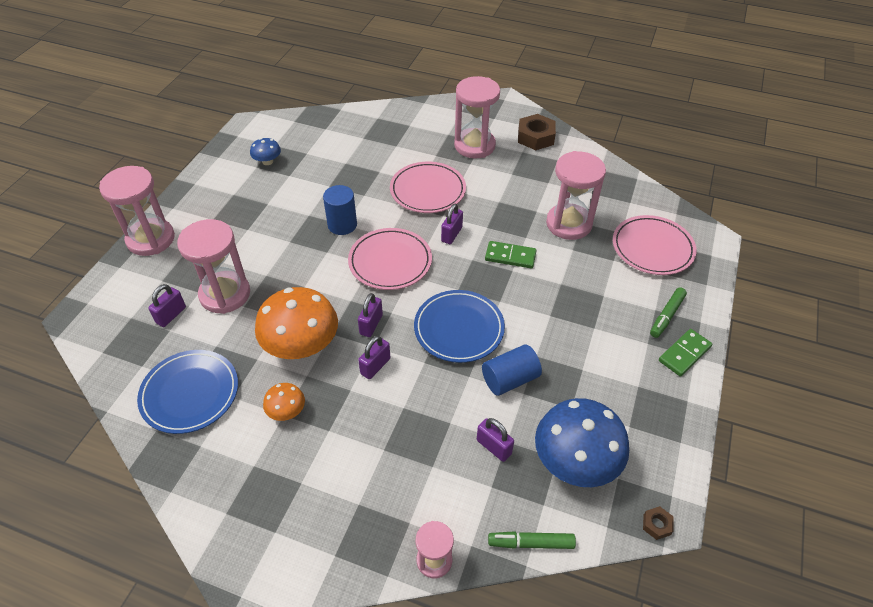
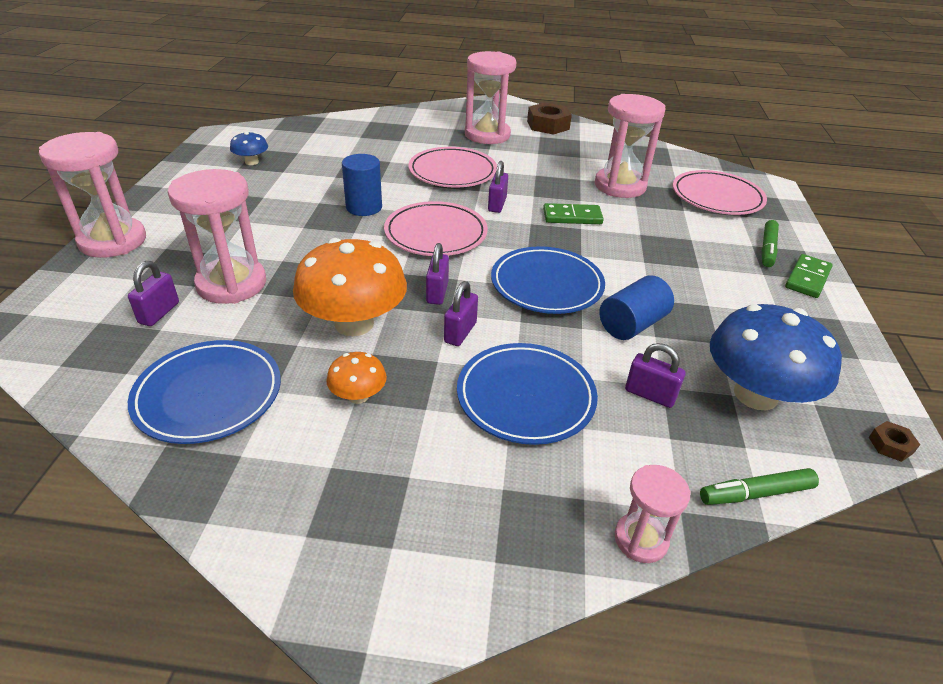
camera: 15 degrees left, 10 degrees down
(401, 433) = (525, 397): none -> blue plate

